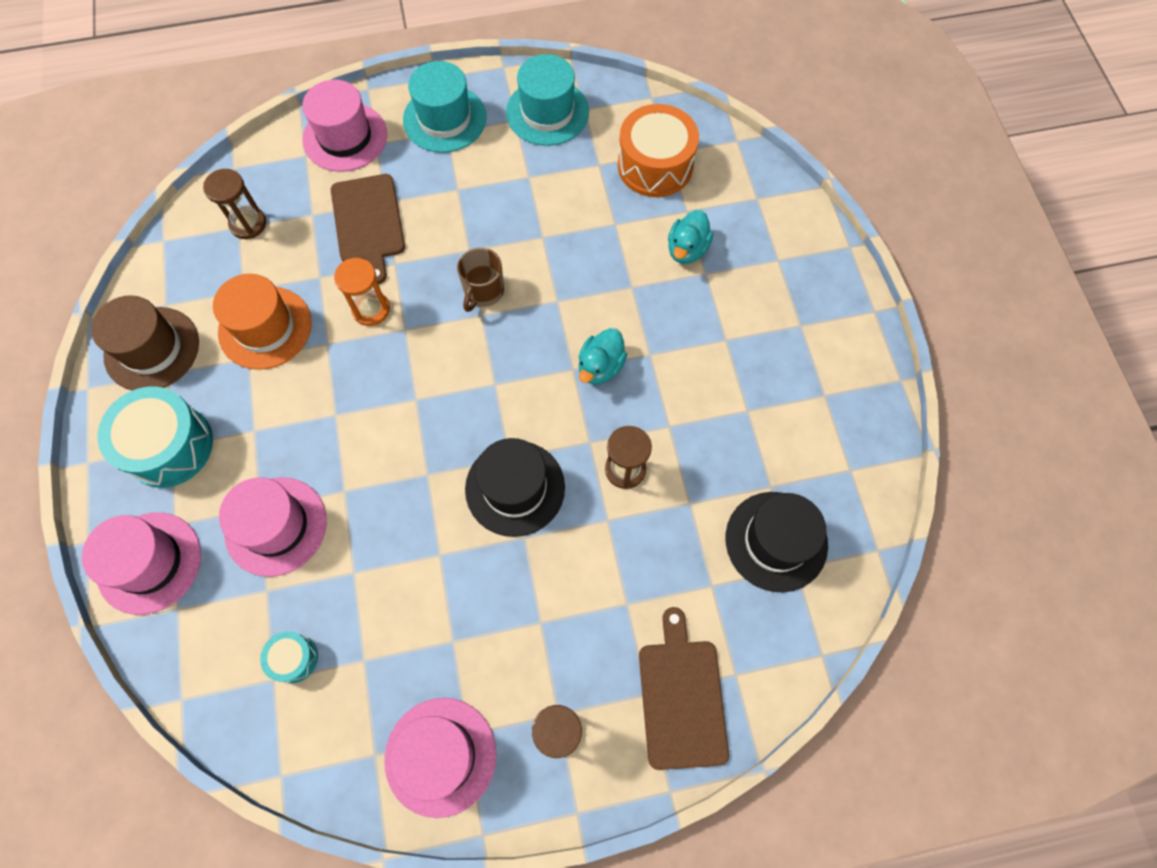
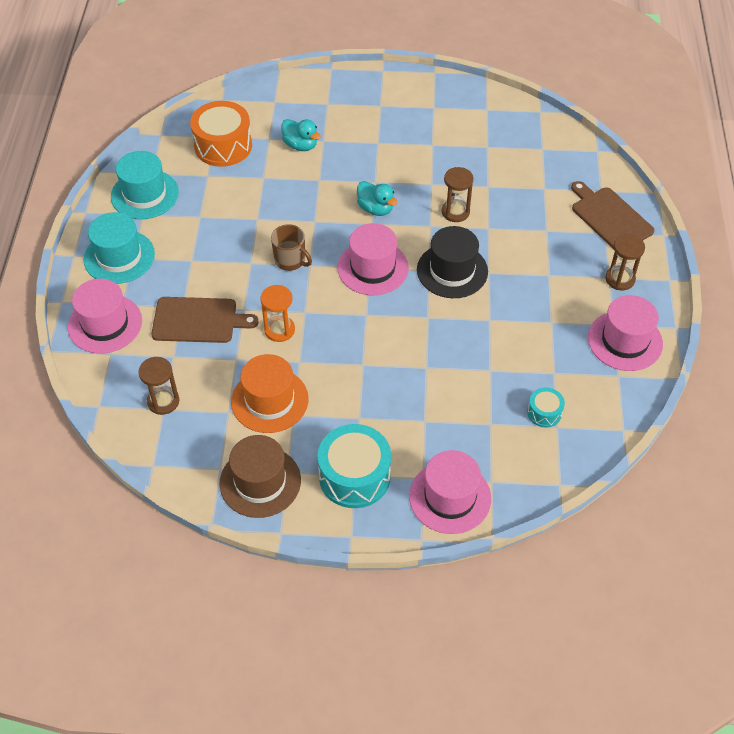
camera: 75 degrees left, 15 degrees down
(276, 526) = (442, 412): pink hat -> pink hat (373, 268)
(682, 697) = (610, 217): brown cutting board -> brown cutting board turned 45 degrees clockwise
(776, 541) = (523, 153): black hat -> none

